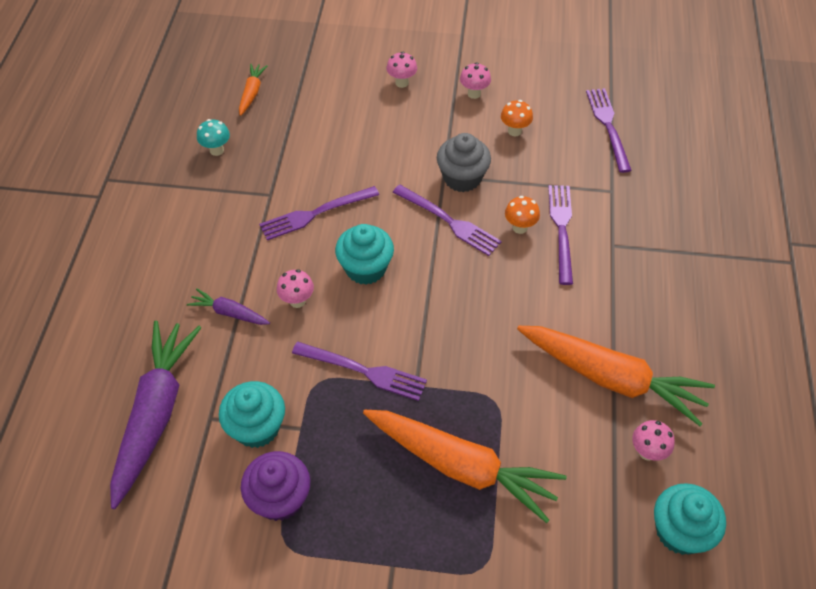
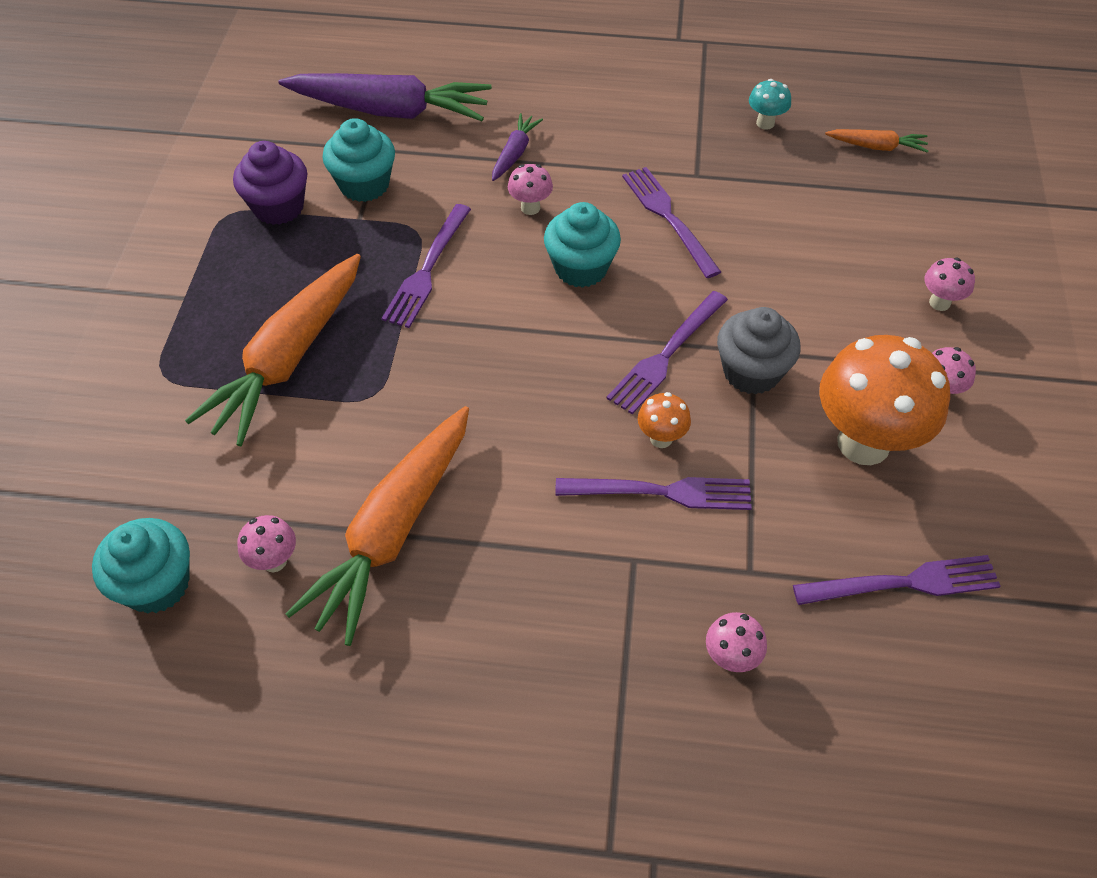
camera: 90 degrees right, 0 degrees up
(514, 131) = (863, 443): orange mushroom -> orange mushroom, size x2.29
(669, 203) = (730, 658): none -> pink mushroom

